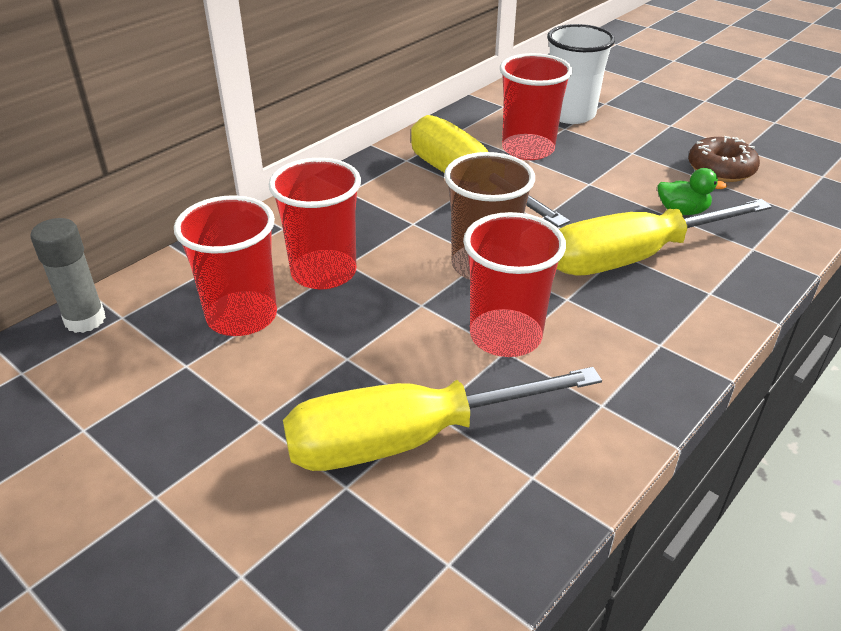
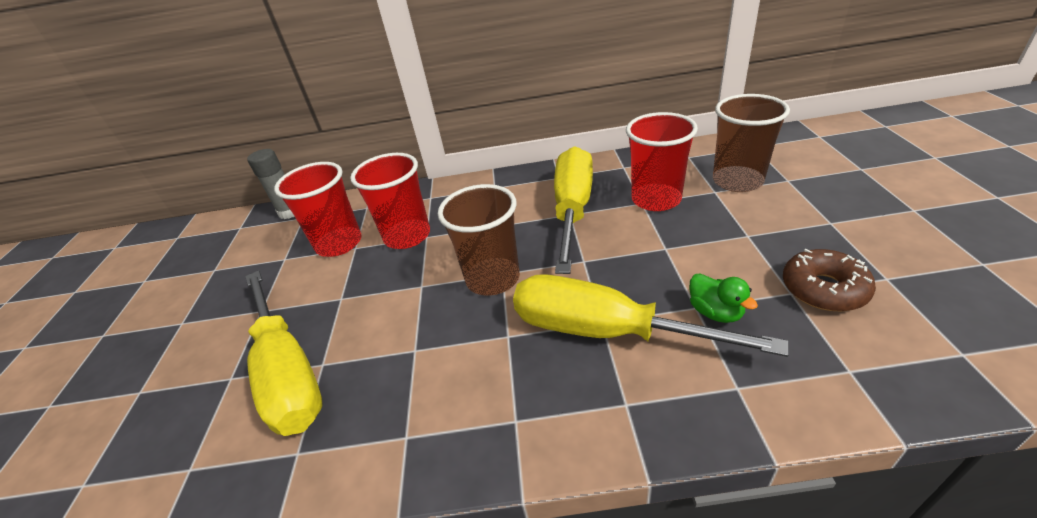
camera: 50 degrees right, 0 degrees up
(407, 439) = (288, 372): yellow screwdriver -> yellow screwdriver turned 150 degrees counterclockwise
(505, 336) = (430, 339): red cup -> none
(570, 114) = (737, 181): white cup -> brown cup

